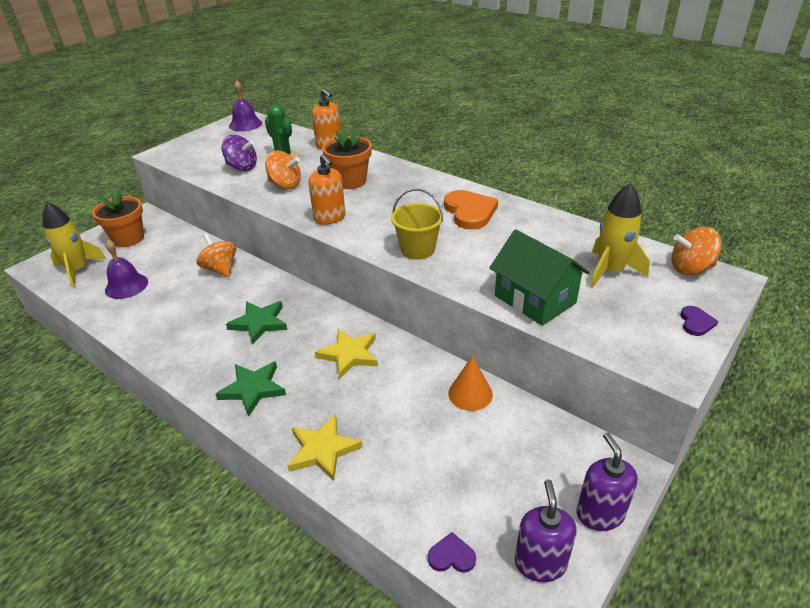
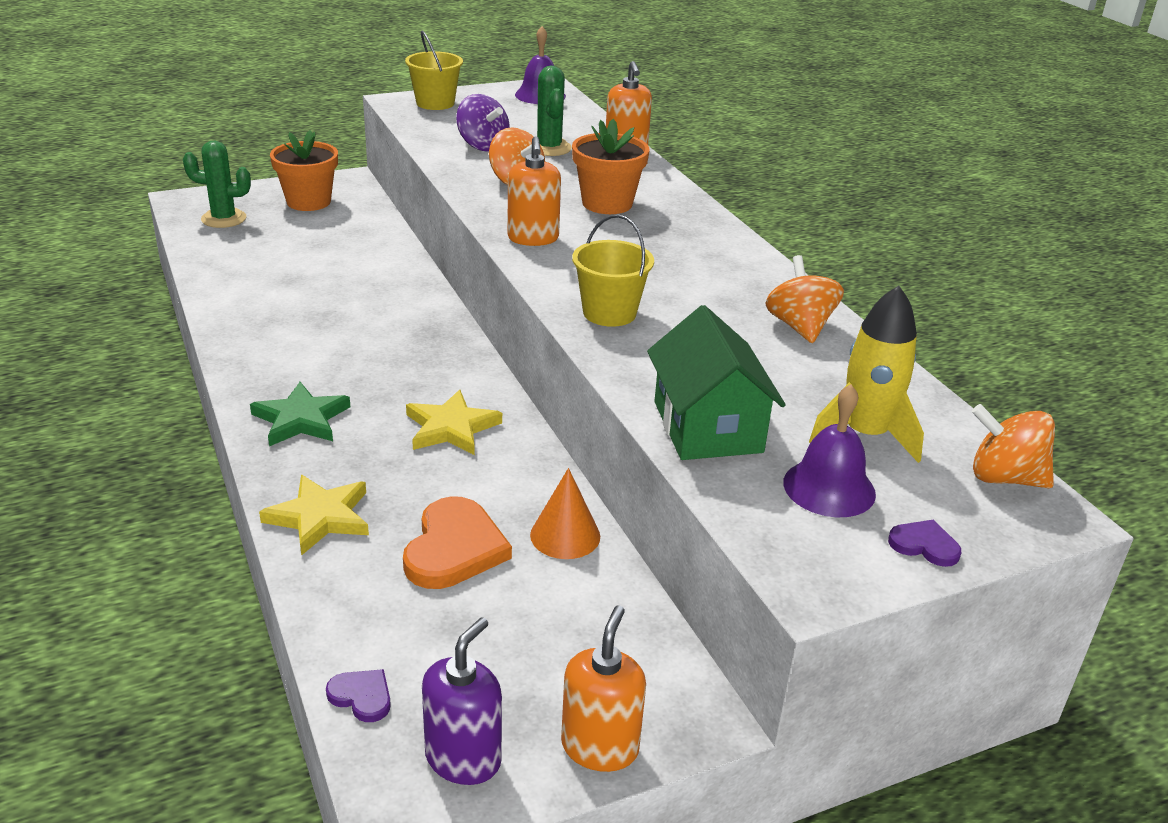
camera: 25 degrees right, 5 degrees down
(78, 270) = (224, 219): yellow rocket -> green cactus
(126, 286) = (261, 254): purple bell -> purple bell (829, 488)
(185, 148) = (435, 103): none -> yellow bucket
(220, 269) = (384, 272): orange spinning top -> orange spinning top (800, 327)
(259, 323) = (375, 350): green star -> none
(470, 212) = (735, 292): orange heart -> orange heart (454, 548)
(599, 514) = (600, 747): purple soap dispenser -> orange soap dispenser
(696, 322) = (924, 545): purple heart -> purple heart turned 105 degrees counterclockwise

